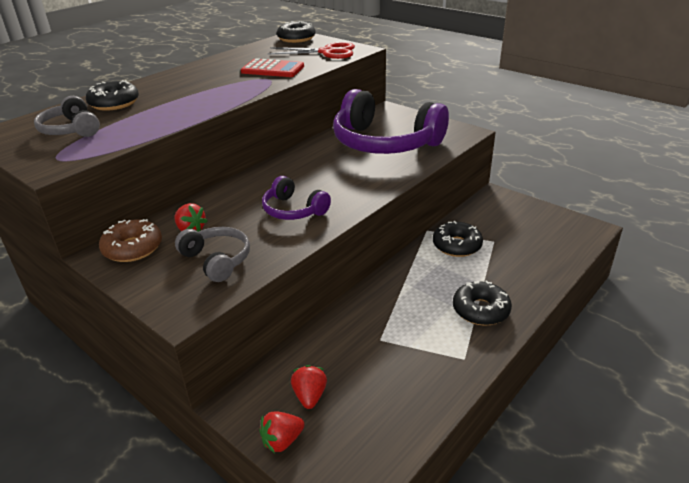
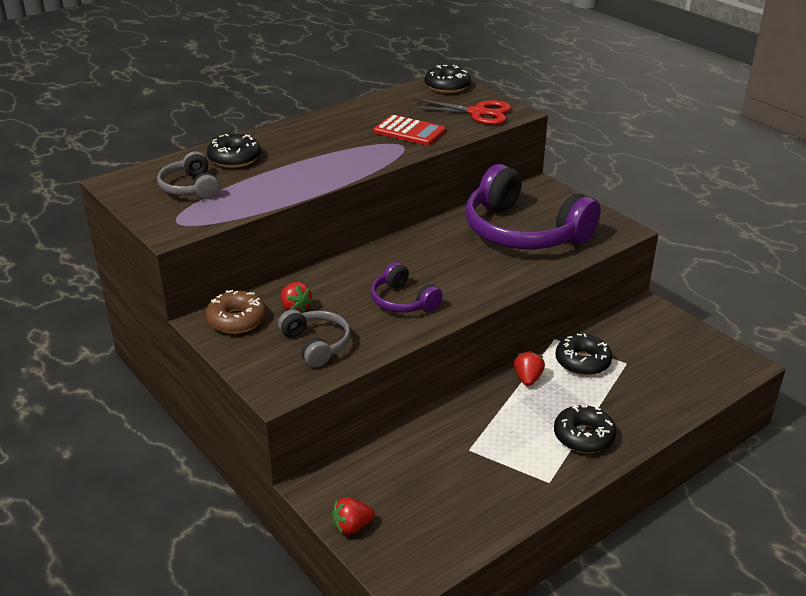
camera: 10 degrees right, 0 degrees up
(310, 396) = (386, 491): red strawberry -> red strawberry (528, 379)

